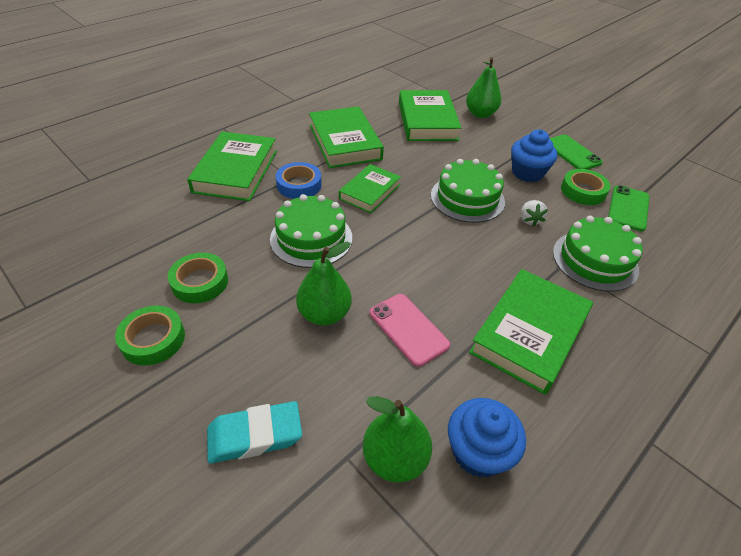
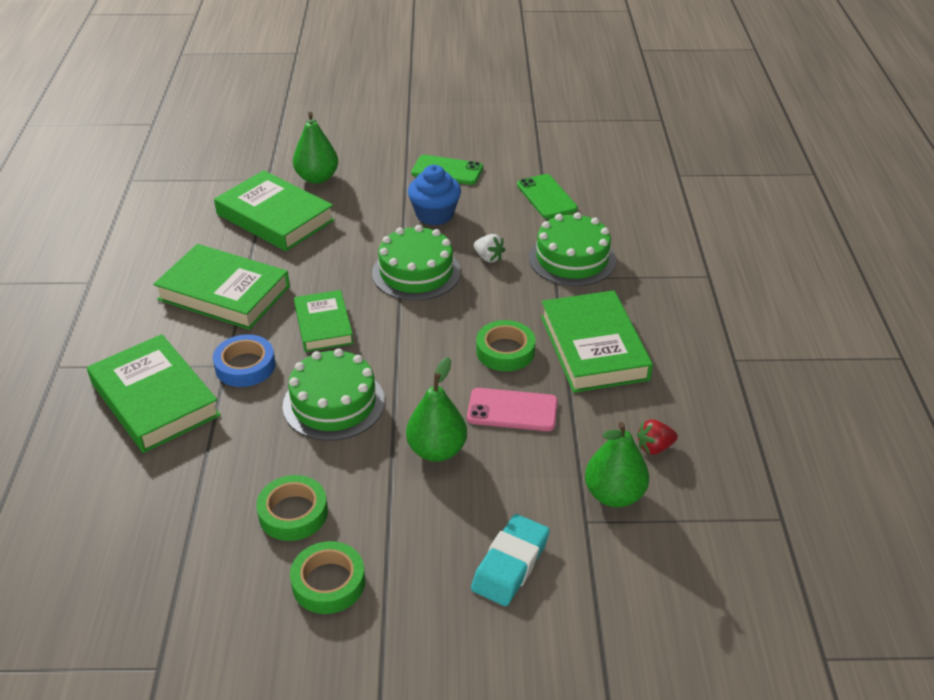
camera: 45 degrees left, 5 degrees down
(478, 451) = (654, 447): blue cupcake -> red strawberry
(583, 191) = (497, 203): green tape -> green tape (505, 351)

